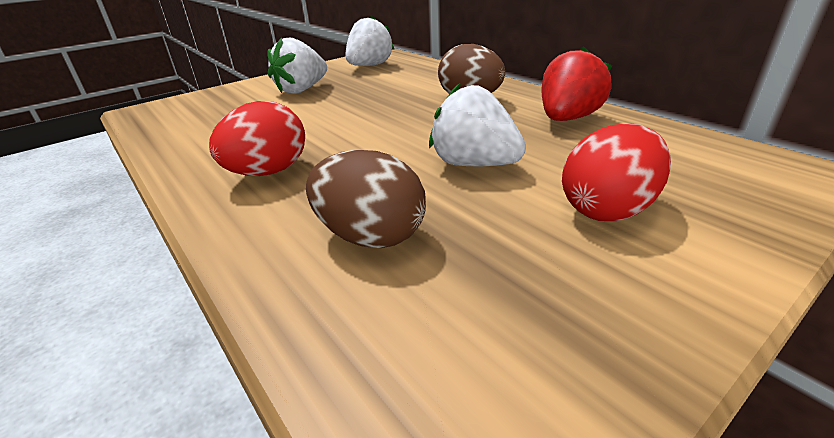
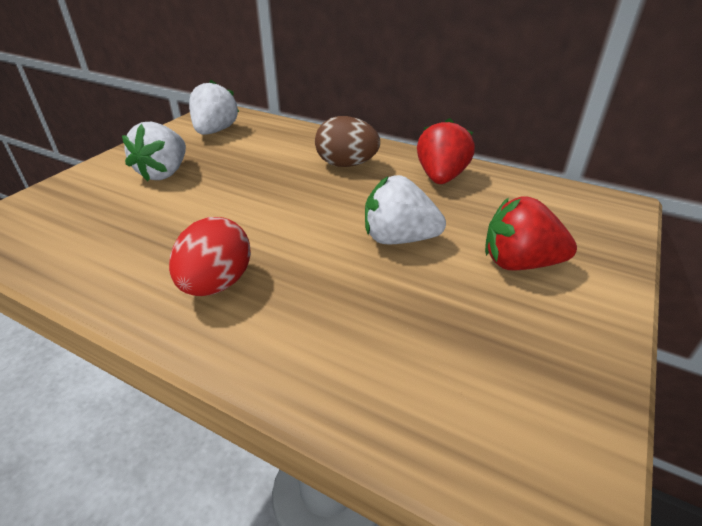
camera: 25 degrees left, 5 degrees up
(370, 236) = (366, 330): brown egg -> none
(607, 209) = (519, 263): red egg -> red strawberry

